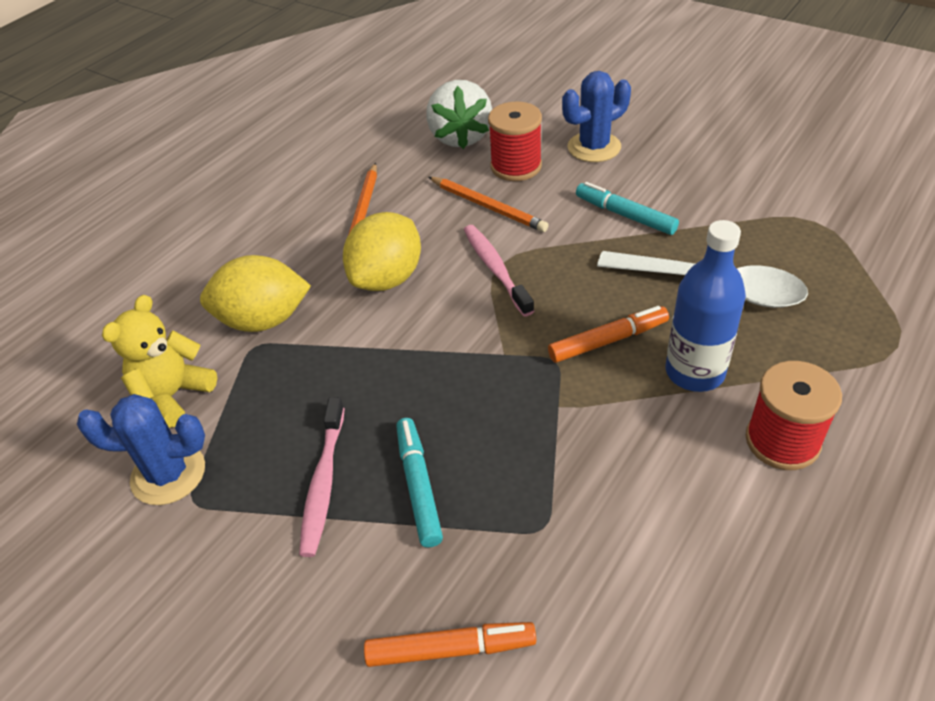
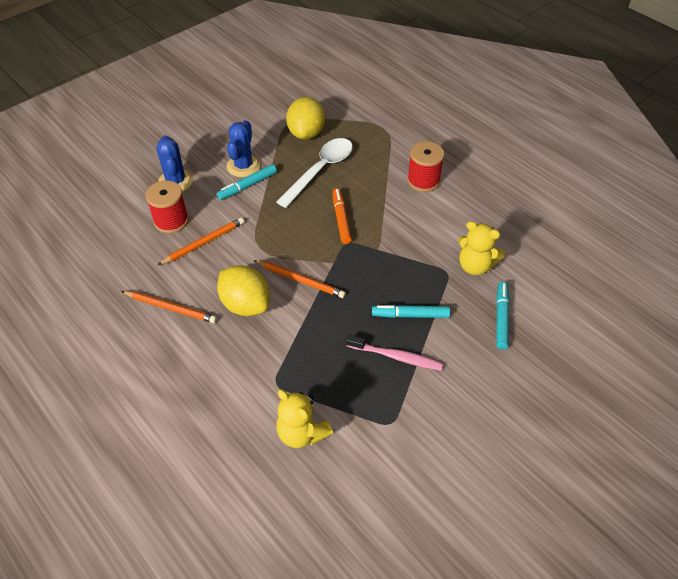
camera: 80 degrees left, 5 degrees up
(168, 474) = (367, 436): blue cactus -> blue cactus (243, 166)
(263, 320) = (253, 376): yellow lemon -> yellow lemon (306, 133)
(451, 324) = (300, 280): none -> orange pencil
(451, 649) = (501, 318): orange marker -> turquoise marker
(460, 137) = (119, 241): white strawberry -> none
(495, 269) = (264, 251): pink toothbrush -> none
(579, 577) = (475, 266): none -> yellow teddy bear
(695, 372) = (374, 195): blue bottle -> none

